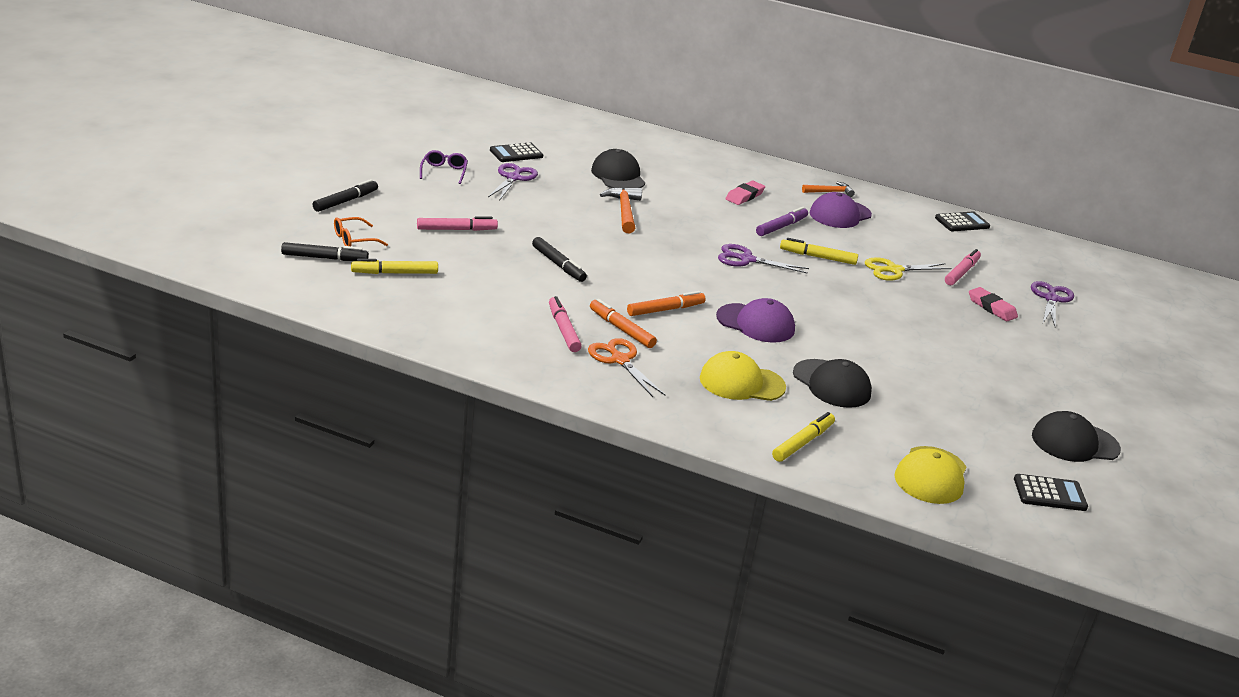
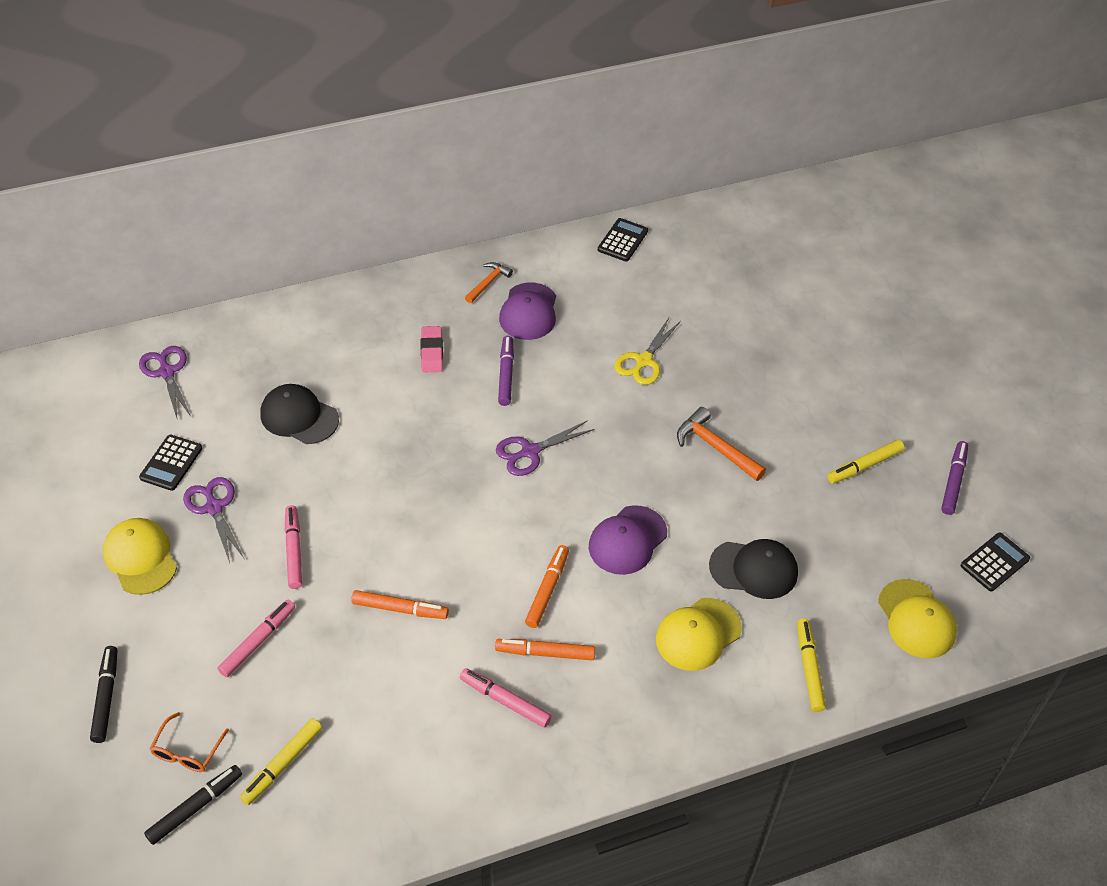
camera: 40 degrees left, 20 degrees up
(444, 172) = (140, 557): purple glasses -> yellow cap
(558, 265) = (400, 609): black marker -> orange marker
(620, 360) = (589, 698): orange scissors -> none
(624, 211) = (363, 470): orange hammer -> orange hammer (715, 447)
(756, 323) = (627, 540): purple cap -> purple cap turned 150 degrees clockwise
(817, 257) = (575, 395): yellow marker -> yellow marker (864, 466)
(961, 272) = (689, 318): pink marker -> pink marker (293, 550)
(991, 308) = (752, 350): pink eraser -> none
(1051, 299) = (776, 299): purple scissors -> purple scissors (167, 372)
(1074, 442) = (953, 481): black cap -> purple marker

